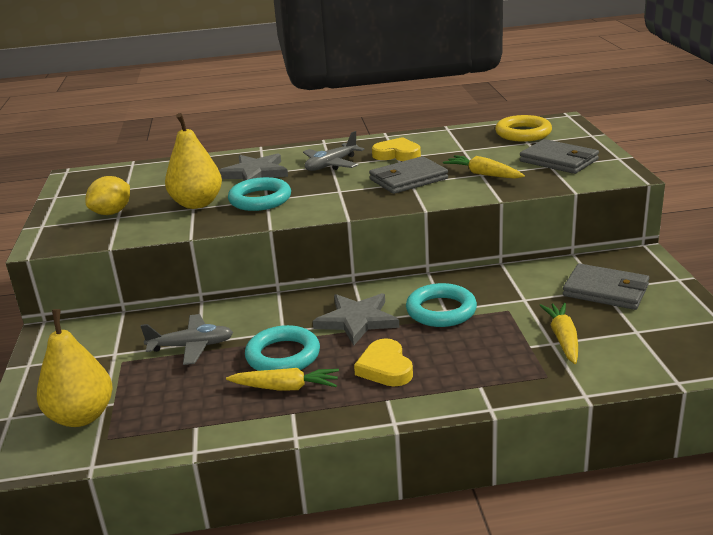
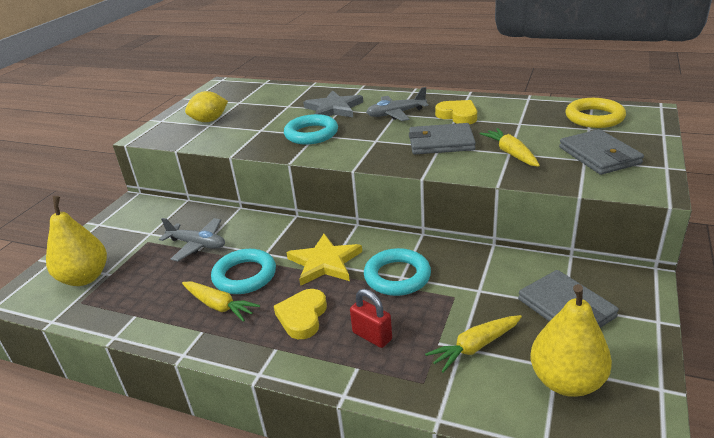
camera: 30 degrees right, 5 degrees up
(197, 204) = (267, 127): yellow pear -> yellow pear (566, 381)
(357, 320) = (324, 262): grey star -> yellow star
(468, 360) = (372, 336): none -> red padlock
(563, 339) = (475, 347): yellow carrot -> yellow carrot turned 150 degrees counterclockwise

